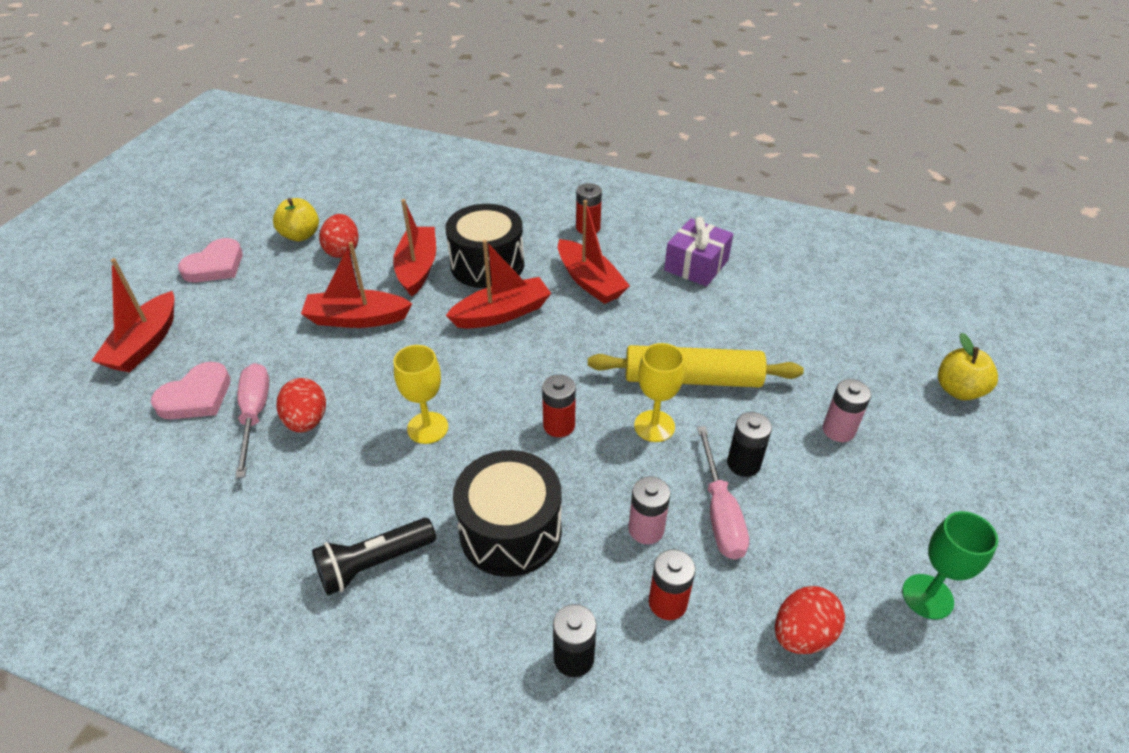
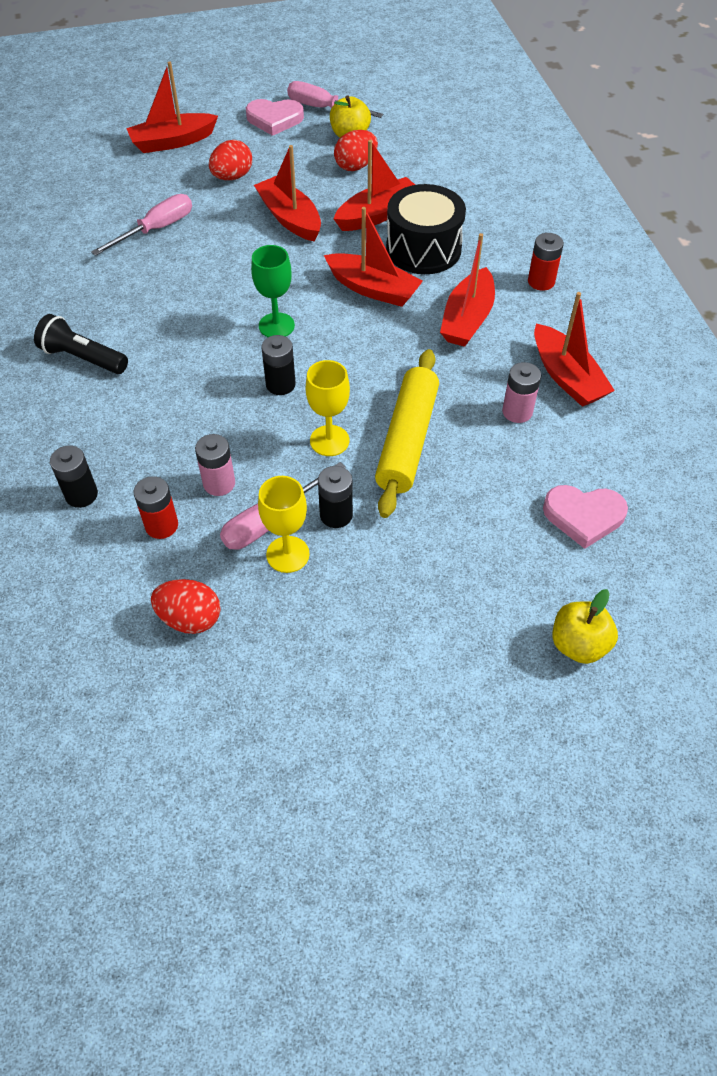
camera: 55 degrees right, 10 degrees up
(196, 396) = (149, 194): pink heart -> pink heart (583, 516)
(245, 232) = (323, 108): none -> pink screwdriver
(307, 421) = (171, 256): red egg -> red egg (232, 177)
(427, 428) = (216, 316): yellow goblet -> yellow goblet (287, 554)
(510, 531) = (160, 409): black drum -> none
(559, 425) = (280, 384): red battery -> black battery
(692, 379) = (407, 440): yellow rolling pin -> yellow rolling pin turned 45 degrees clockwise
(696, 265) = (566, 377): purple gift -> red boat
(838, 430) = (434, 566): pink battery -> pink battery (517, 412)
(927, 596) = (288, 692): green goblet -> green goblet (276, 326)

